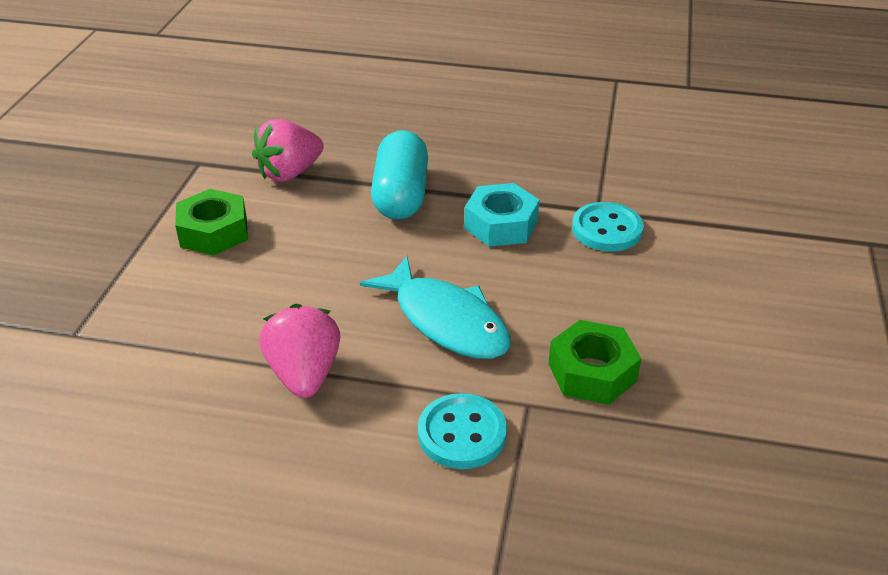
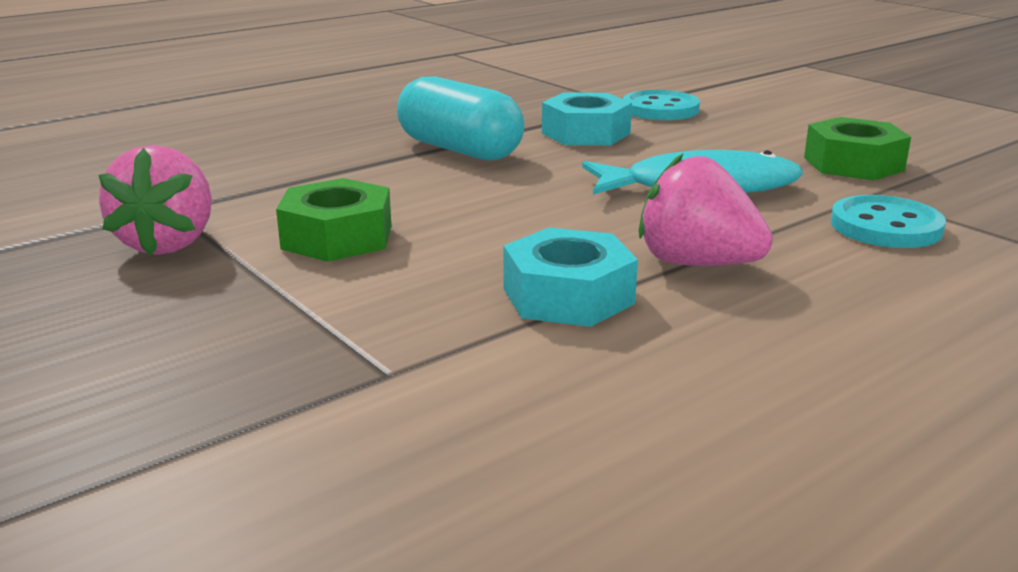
camera: 50 degrees left, 15 degrees down
(210, 347) = (568, 296): none -> turquoise nut
(289, 173) = (308, 177): pink strawberry -> pink strawberry (168, 243)

